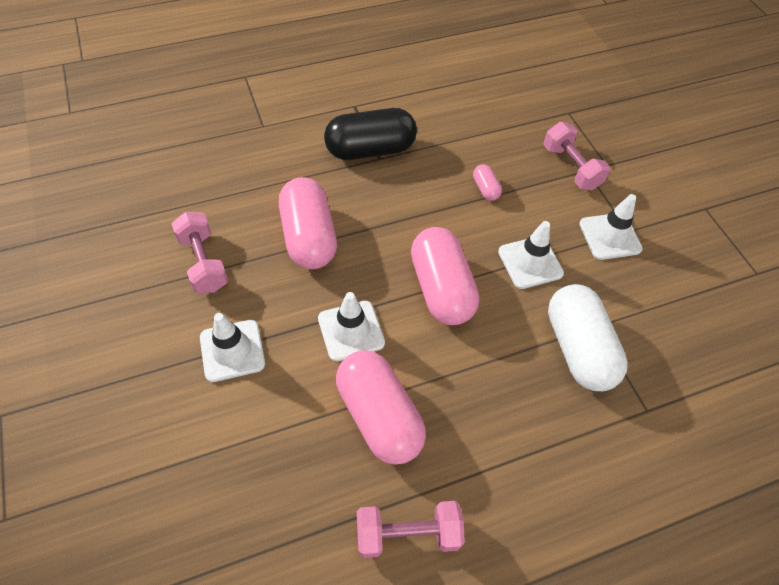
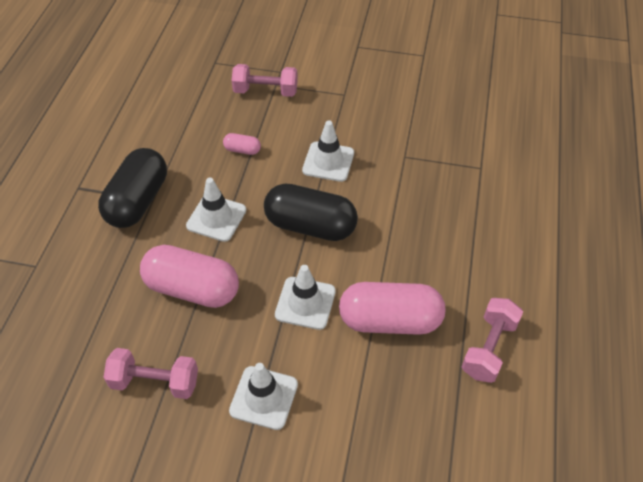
camera: 55 degrees left, 5 degrees down
(441, 288) = (310, 226): pink capsule -> black capsule
(578, 348) = (414, 176): white capsule -> none
(610, 236) = (341, 107): white traffic cone -> white traffic cone (216, 218)

